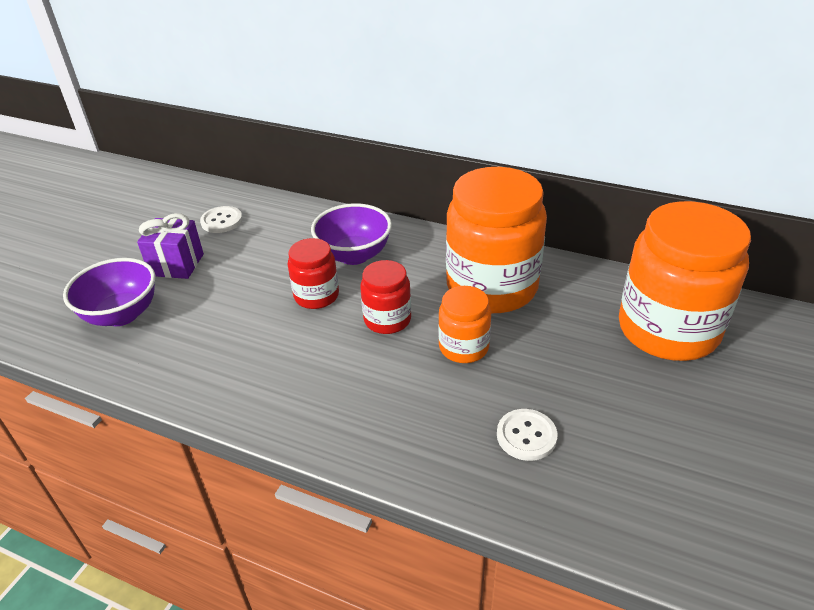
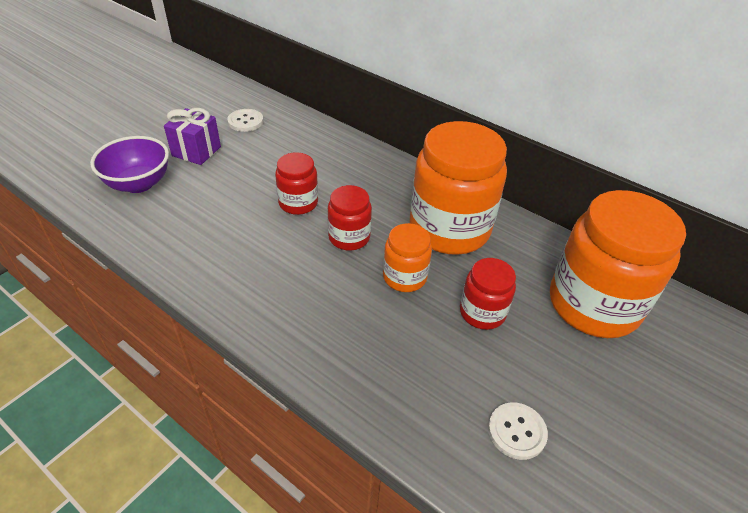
camera: 10 degrees right, 5 degrees up
(354, 255) = (342, 174): purple bowl -> none
(526, 436) = (429, 369): white button -> white button (516, 431)
(559, 364) = (482, 312): none -> red jar

